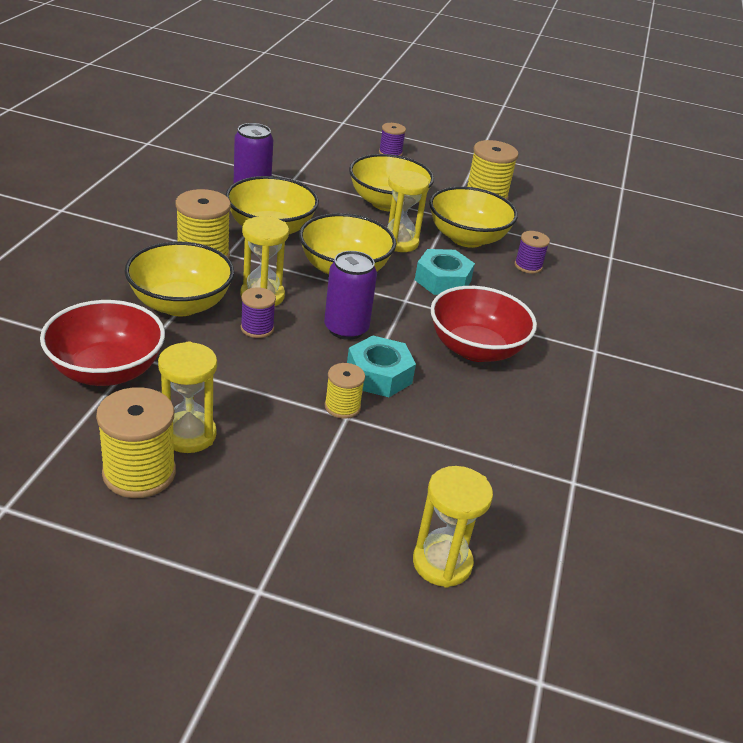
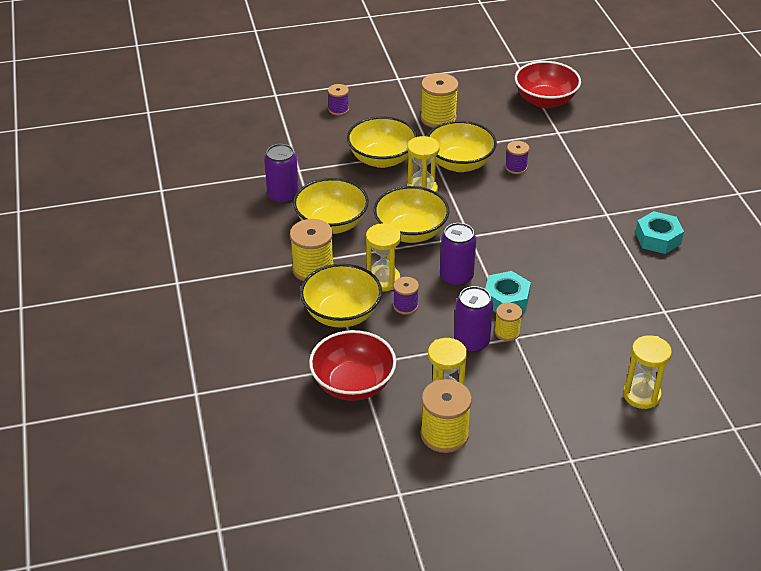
camera: 25 degrees left, 5 degrees up
(288, 396) = (471, 342): none -> purple can
(442, 280) = (476, 208): turquoise nut -> turquoise nut (658, 238)
(475, 349) = (541, 250): red bowl -> red bowl (545, 100)

